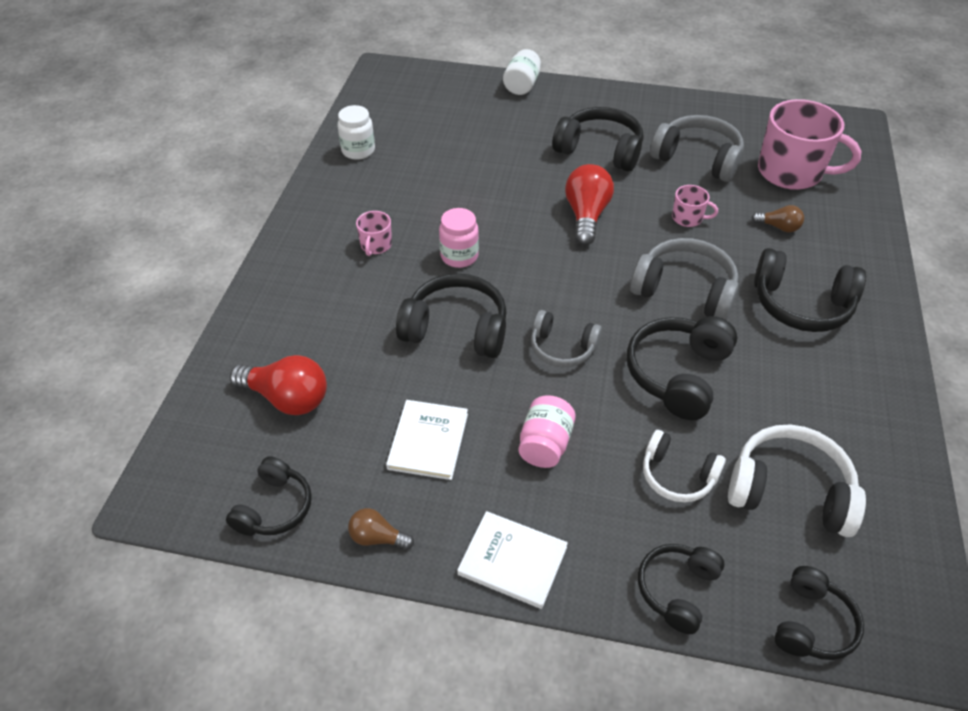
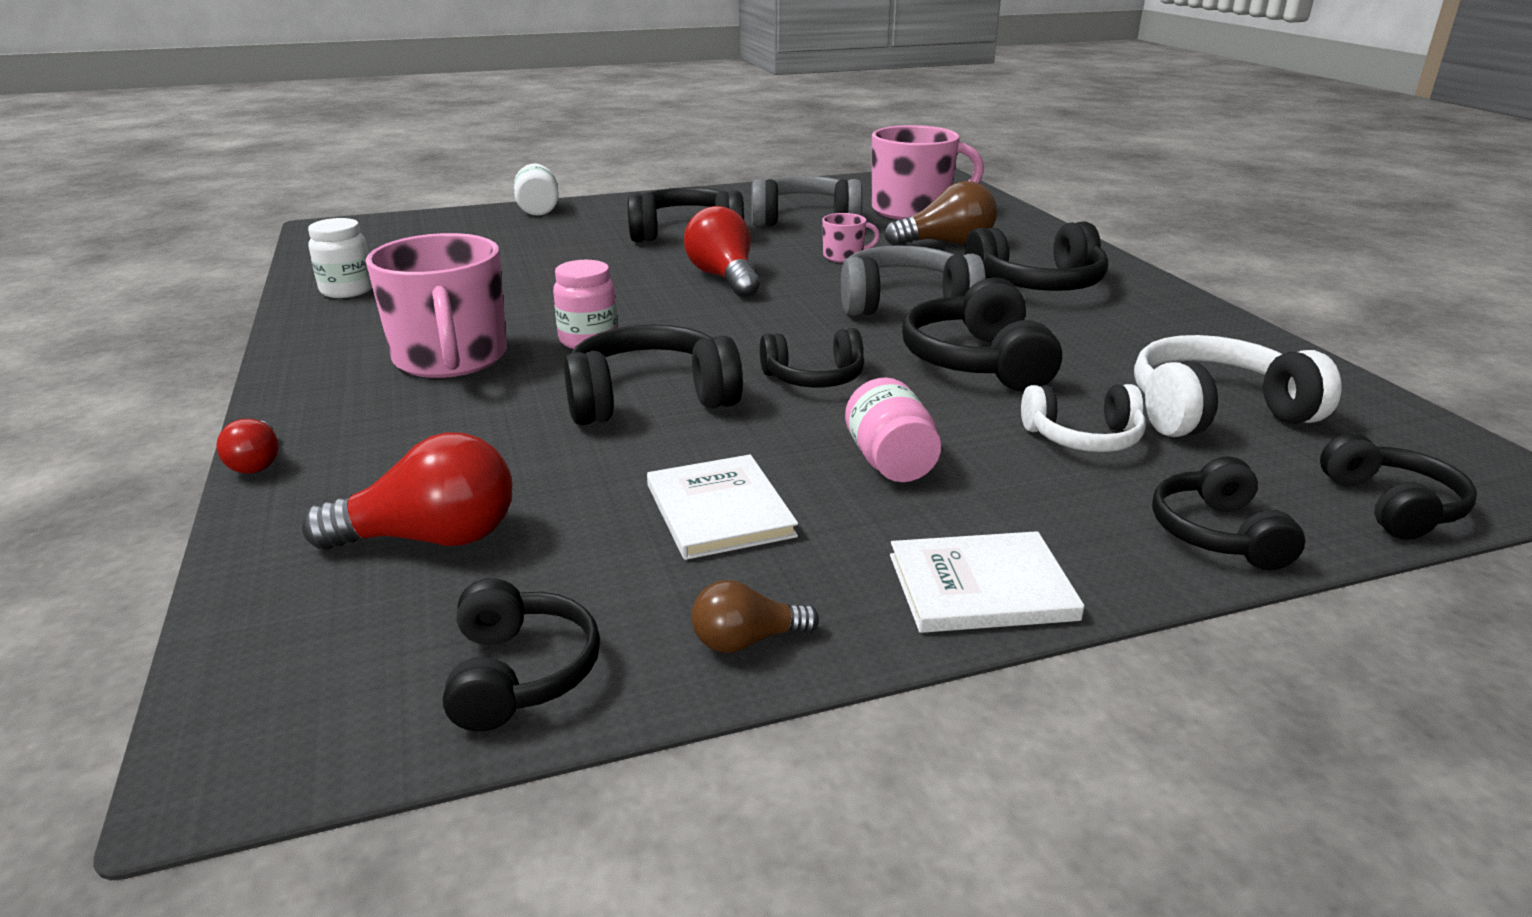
camera: 30 degrees left, 20 degrees down
(242, 303) = (257, 462): none -> red light bulb
(376, 245) = (451, 358): pink mug -> pink mug, size x2.22
(562, 348) = (814, 378): grey headphones -> black headphones
(778, 227) = (946, 243): brown light bulb -> brown light bulb, size x1.83

